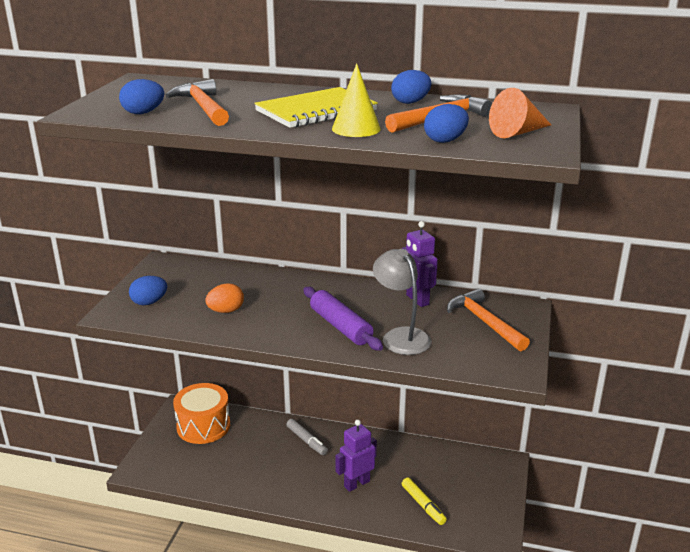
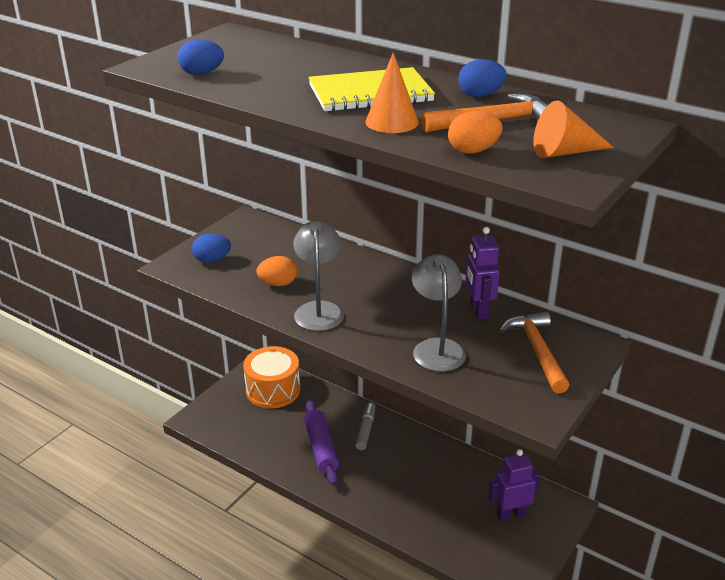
camera: 20 degrees right, 5 degrees up
(203, 107) = (262, 74): orange hammer -> none
(278, 325) = (319, 310): none -> grey lamp
(307, 441) = (366, 430): grey marker -> grey marker turned 150 degrees counterclockwise
(340, 326) = (380, 324): purple rolling pin -> purple rolling pin (321, 448)
(356, 129) = (392, 122): yellow cone -> orange cone
(356, 483) = (395, 487): purple robot -> purple robot (511, 514)
(423, 505) = (453, 528): yellow marker -> none
(445, 140) = (473, 151): blue egg -> orange egg

